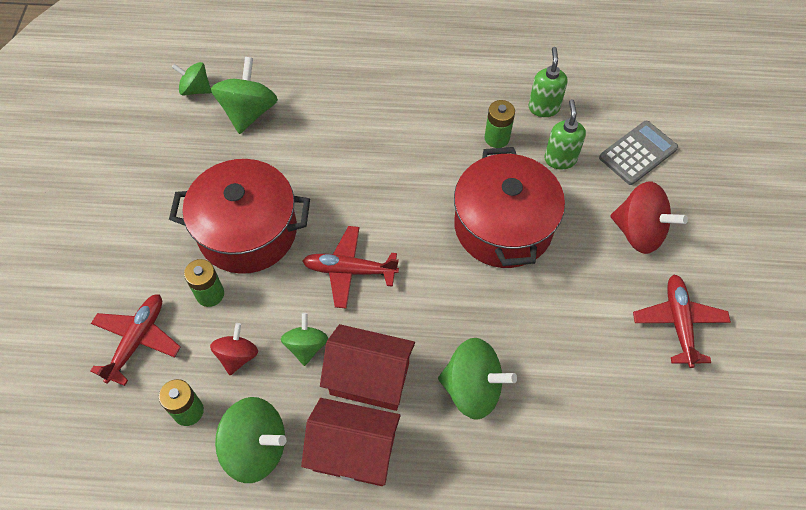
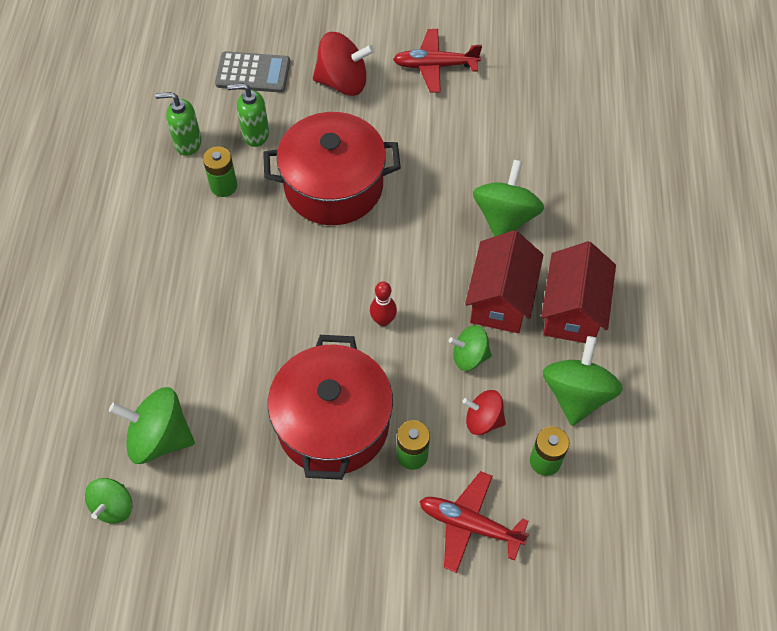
camera: 90 degrees left, 0 degrees up
(349, 270) = (383, 320): red plane -> red bowling pin
(638, 153) = (253, 73): grey calculator -> grey calculator turned 135 degrees clockwise
(639, 232) = (343, 82): red spinning top -> red spinning top turned 60 degrees clockwise

